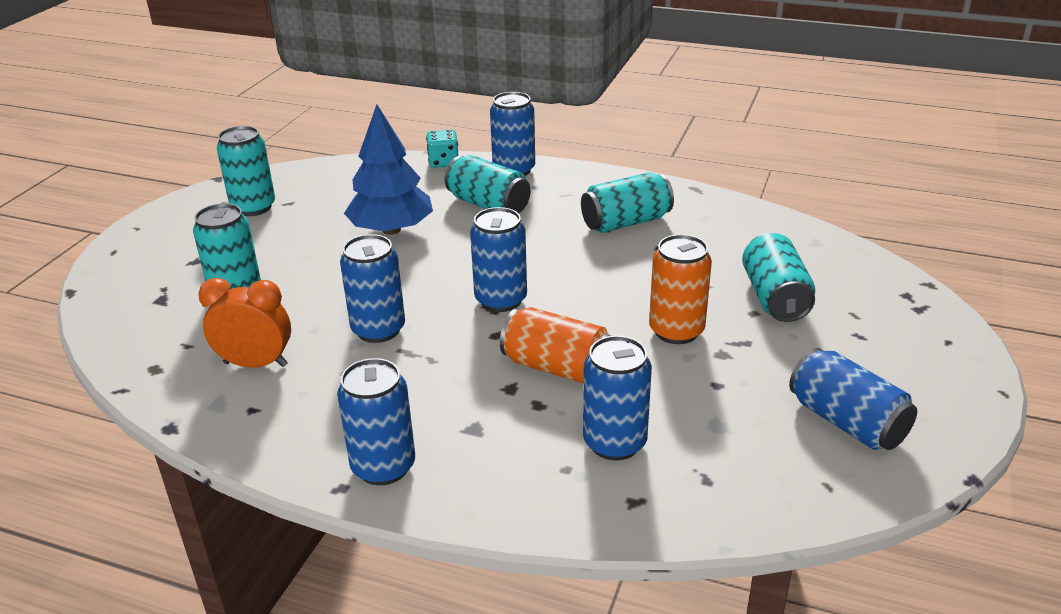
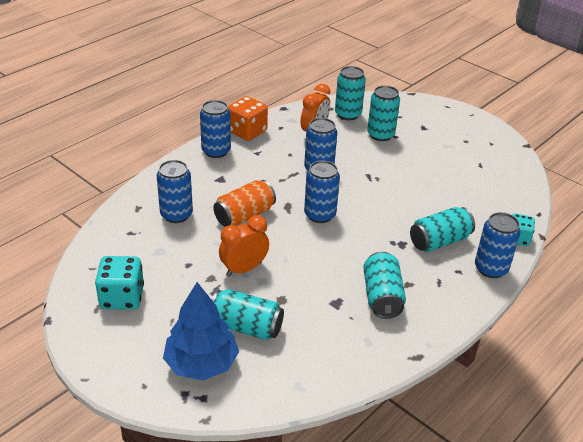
camera: 110 degrees right, 5 degrees up
(253, 207) = (479, 152): turquoise can -> turquoise can (348, 114)
(288, 448) = (247, 132): none -> orange dice
(391, 230) = (424, 195): blue tree -> blue tree (201, 363)
(676, 331) = (244, 269): orange can -> orange clock
(847, 422) = (122, 297): blue can -> turquoise dice

